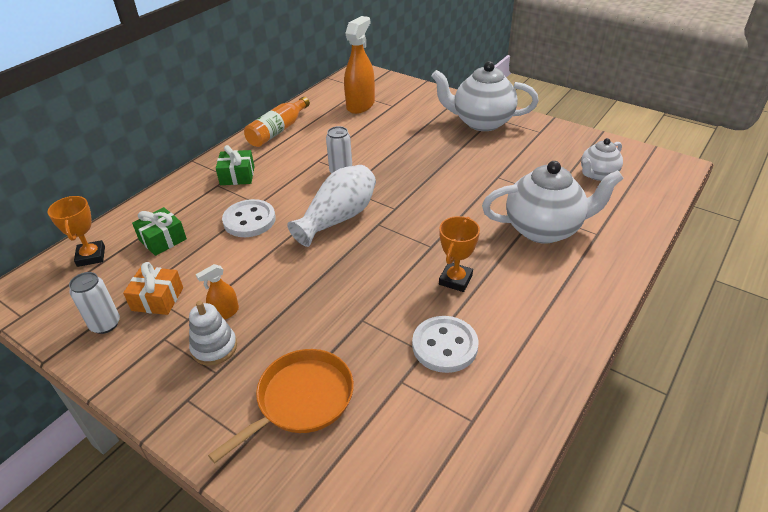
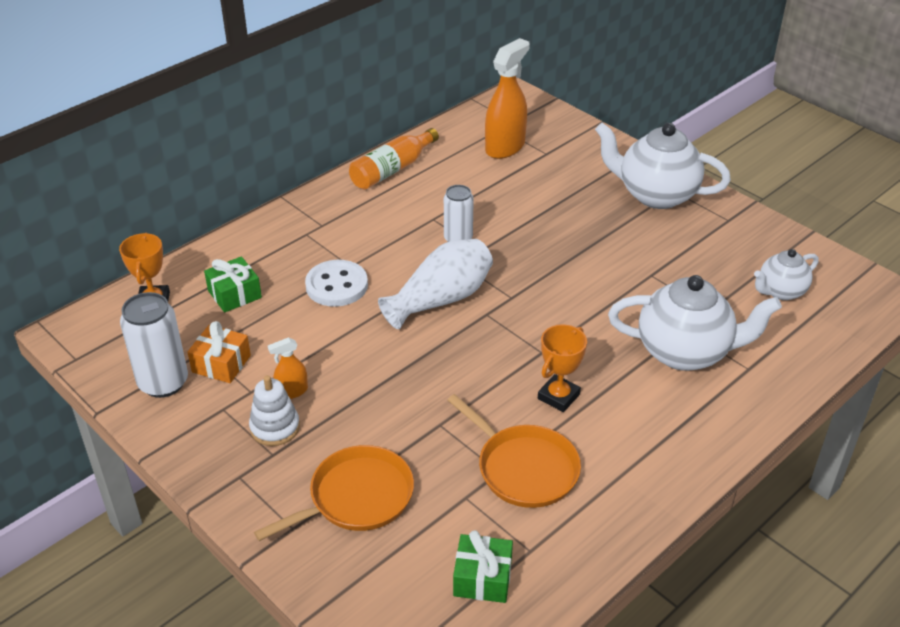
camera: 10 degrees right, 0 degrees up
(105, 324) = (163, 383): white can -> white can, size x1.52
(237, 176) = (332, 225): green gift -> green gift (482, 578)
(444, 346) = (524, 468): white button -> orange pan

